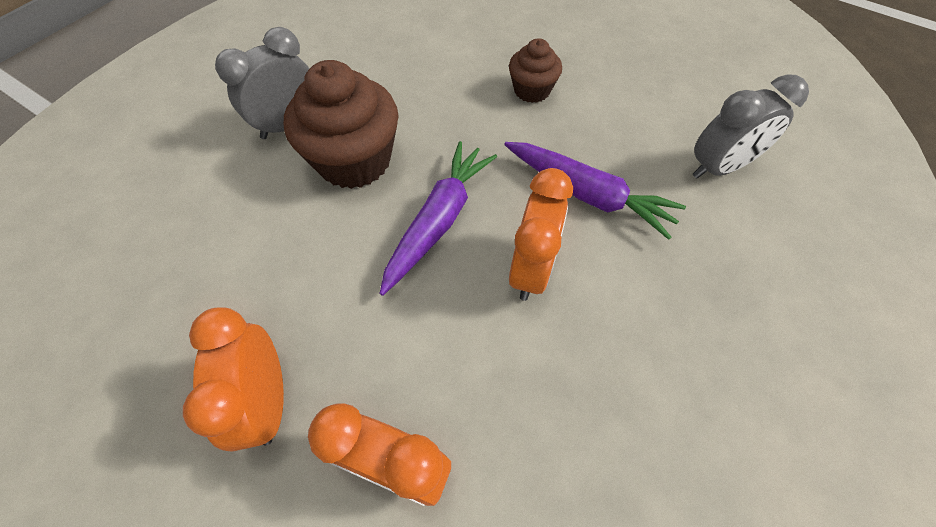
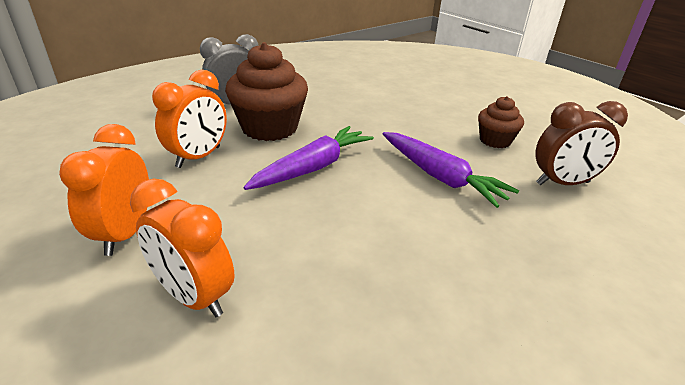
camera: 15 degrees right, 25 degrees down
(531, 269) = (372, 207): orange clock -> orange clock (198, 157)
(532, 90) = (420, 117): brown cupcake -> brown cupcake (495, 140)
(718, 167) = (562, 183): grey clock -> brown clock

